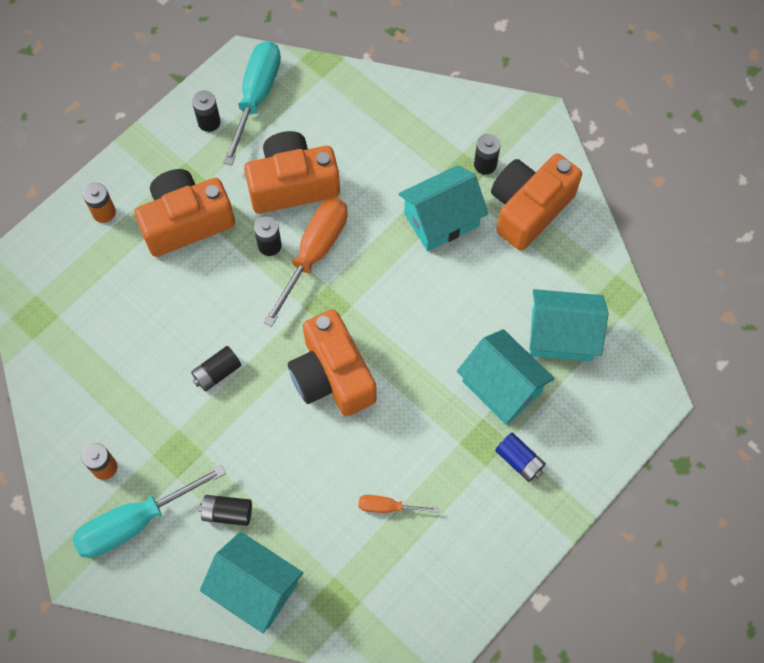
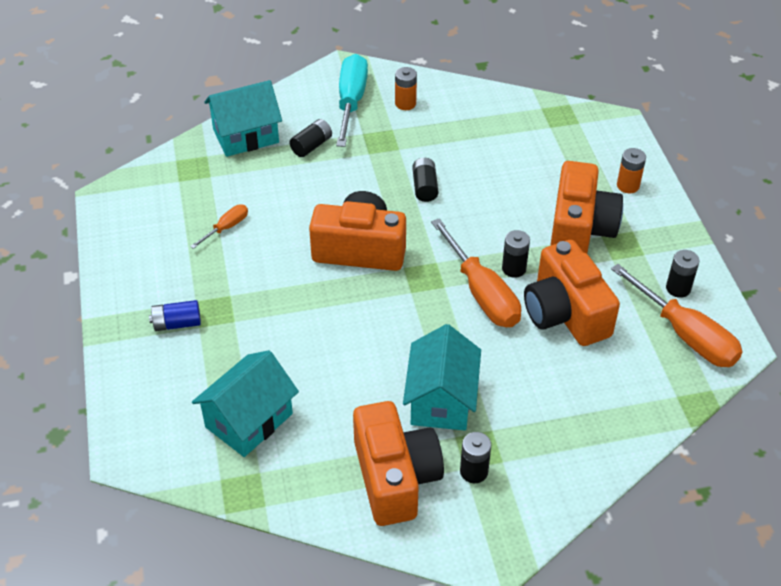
camera: 125 degrees right, 20 degrees down
(256, 97) = (685, 334): turquoise screwdriver -> orange screwdriver
(292, 184) = (565, 313): orange camera -> orange camera turned 135 degrees clockwise
(502, 386) = (246, 349): turquoise house -> none

